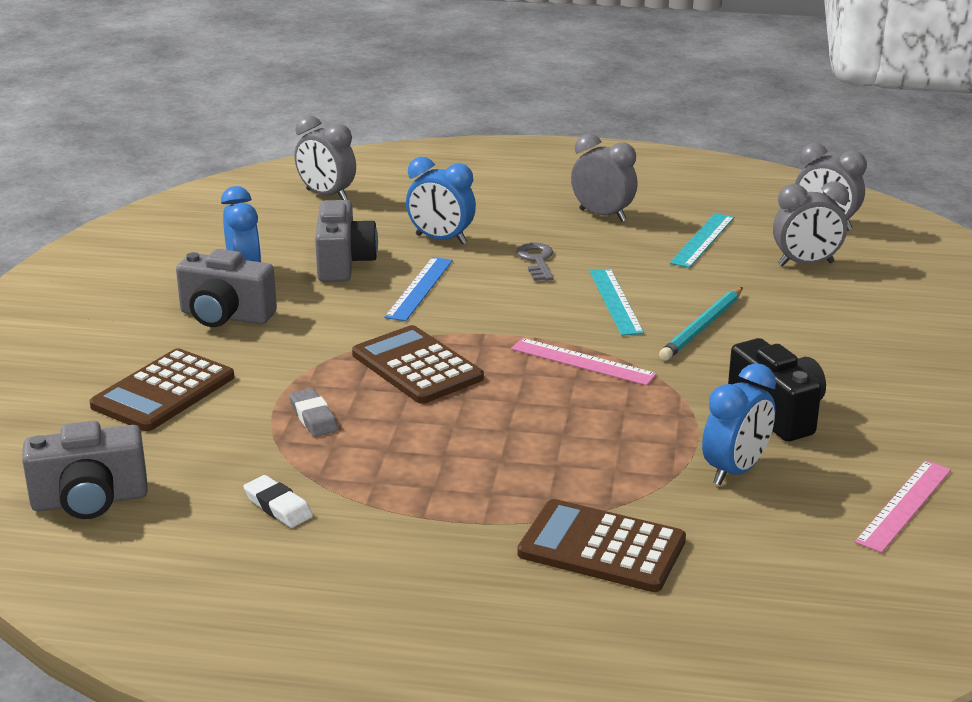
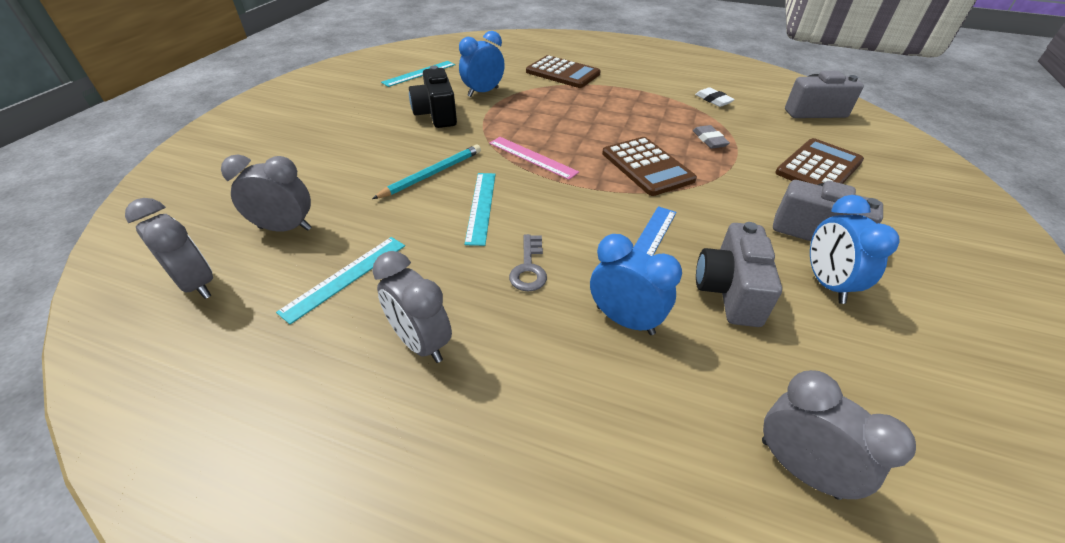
camera: 170 degrees left, 15 degrees up
(904, 505) = (419, 73): pink ruler -> turquoise ruler

